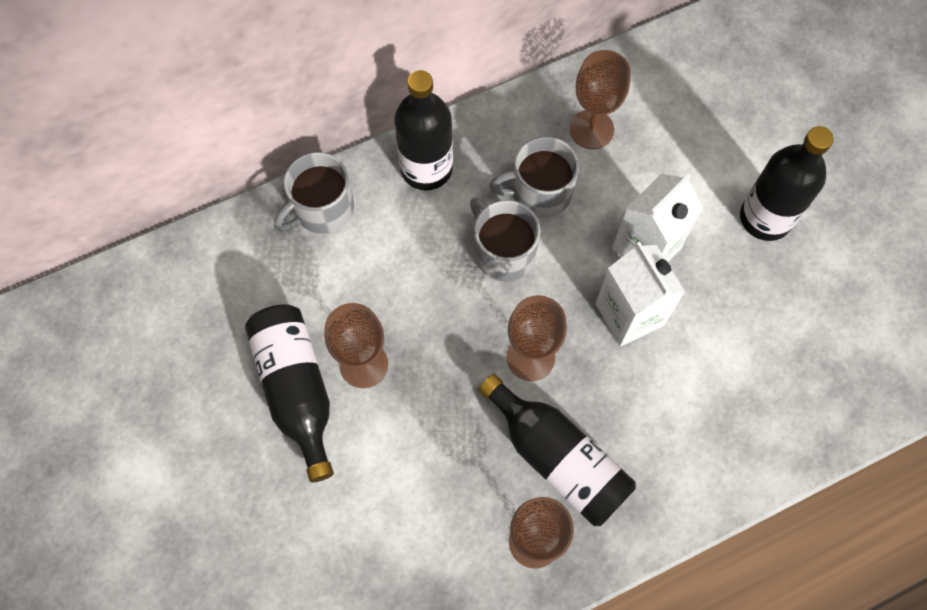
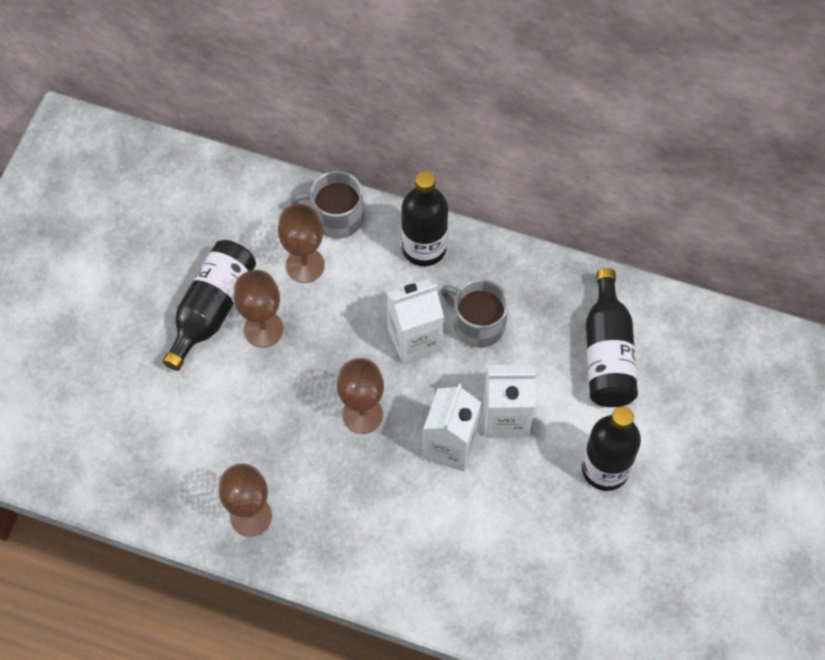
camera: 45 degrees right, 5 degrees down
(503, 252) = (415, 339): grey mug -> white carton
(558, 458) = (314, 485): black bottle -> black bottle (607, 353)
(591, 129) = (555, 315): brown goblet -> brown goblet (305, 265)

